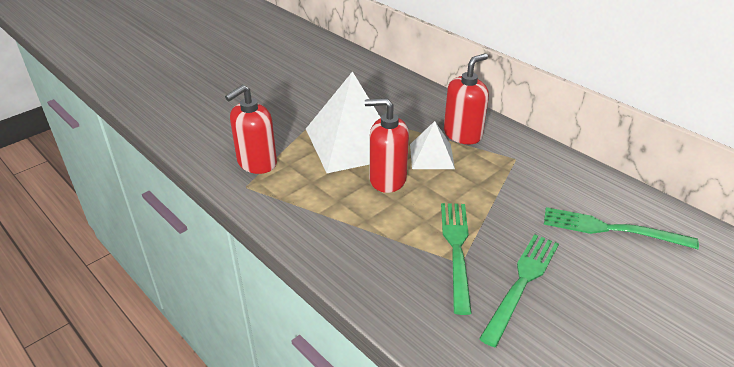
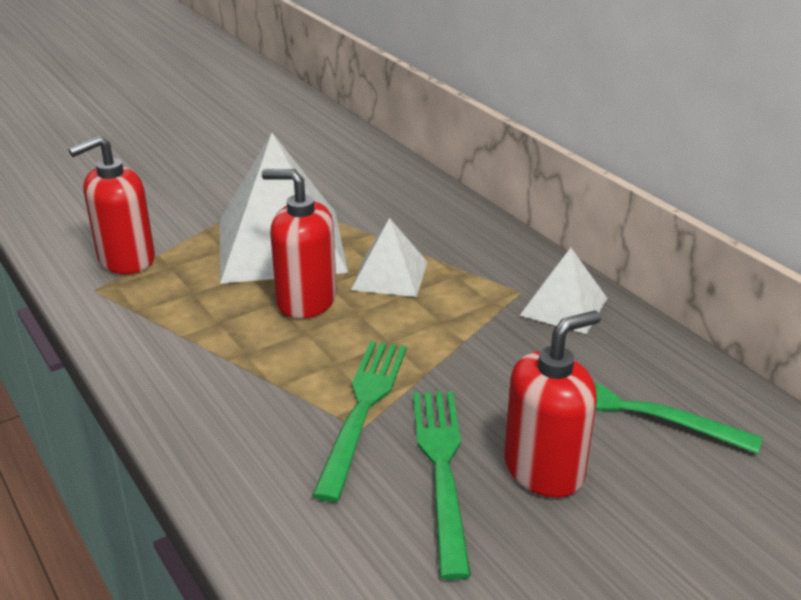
camera: 10 degrees right, 5 degrees down
(463, 134) = (453, 250): red soap dispenser -> red soap dispenser (544, 469)
(522, 283) = (442, 468): green fork -> green fork turned 45 degrees counterclockwise
(546, 166) = (564, 306): none -> white pyramid

